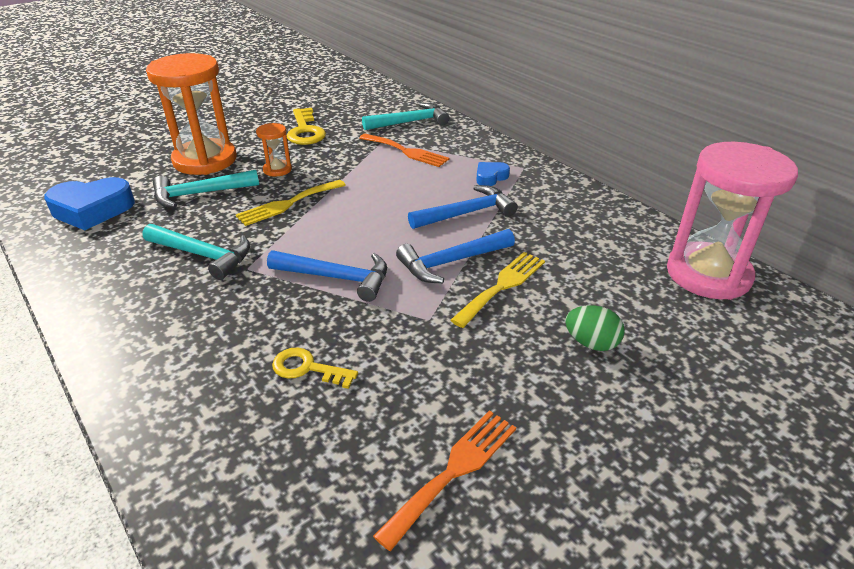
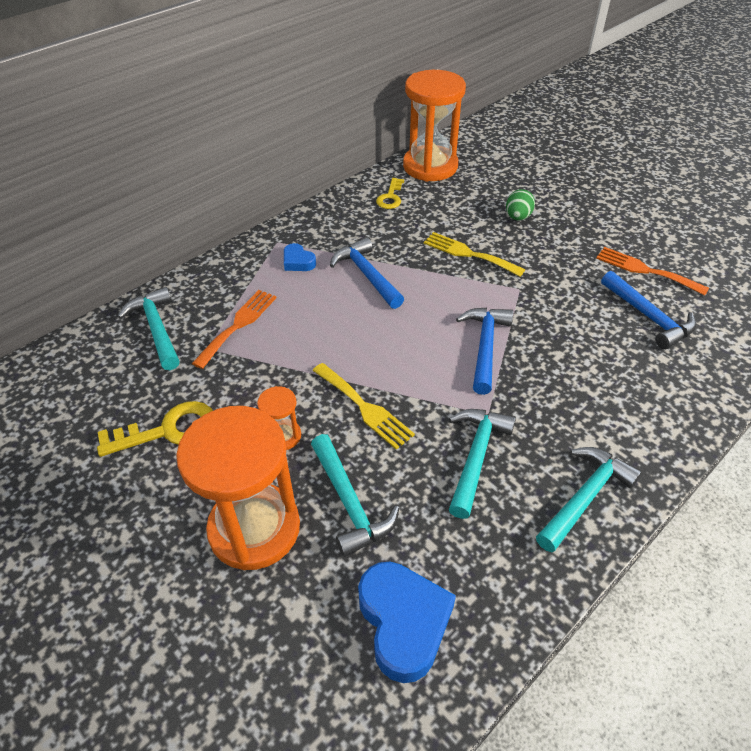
camera: 95 degrees left, 10 degrees up
(118, 313) = (585, 496): none -> turquoise hammer
(308, 368) = (596, 345): yellow key -> yellow key (390, 197)
(451, 262) = (445, 281): blue hammer -> blue hammer (649, 317)
(708, 274) = (430, 166): pink hourglass -> orange hourglass

